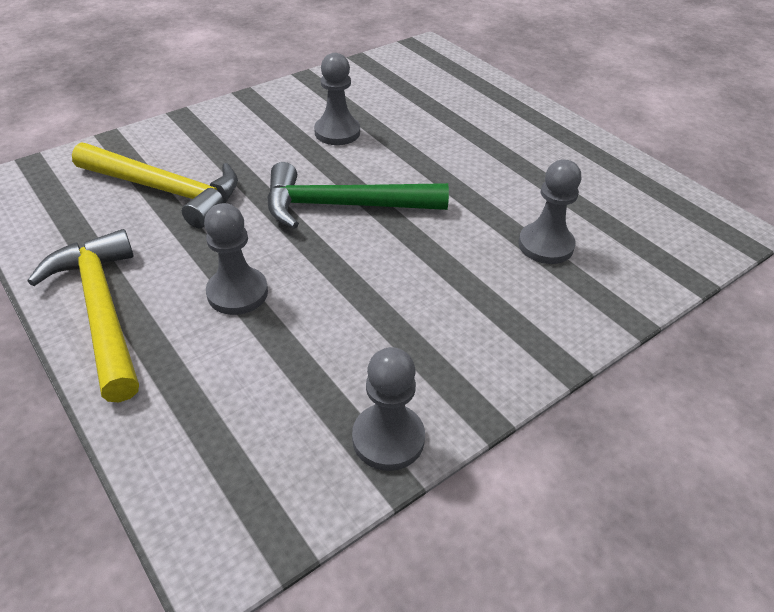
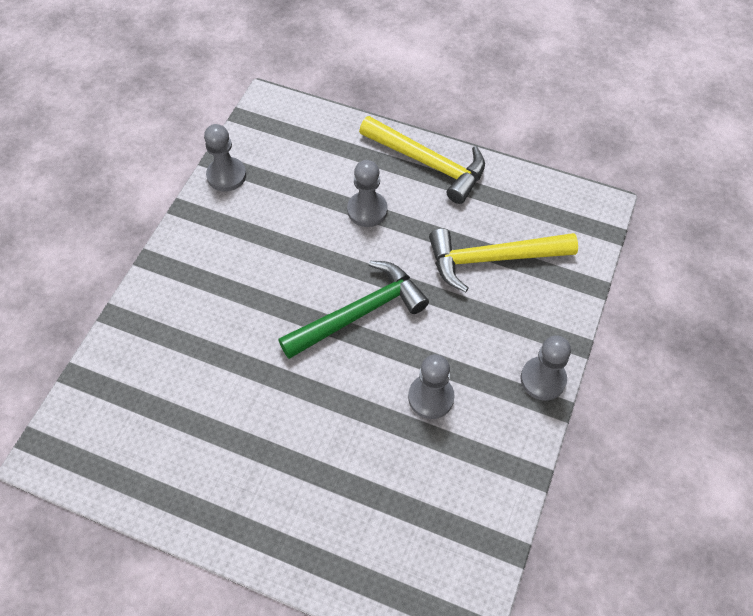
camera: 150 degrees right, 15 degrees up
(545, 245) = (193, 353): grey pawn -> grey pawn (543, 379)

